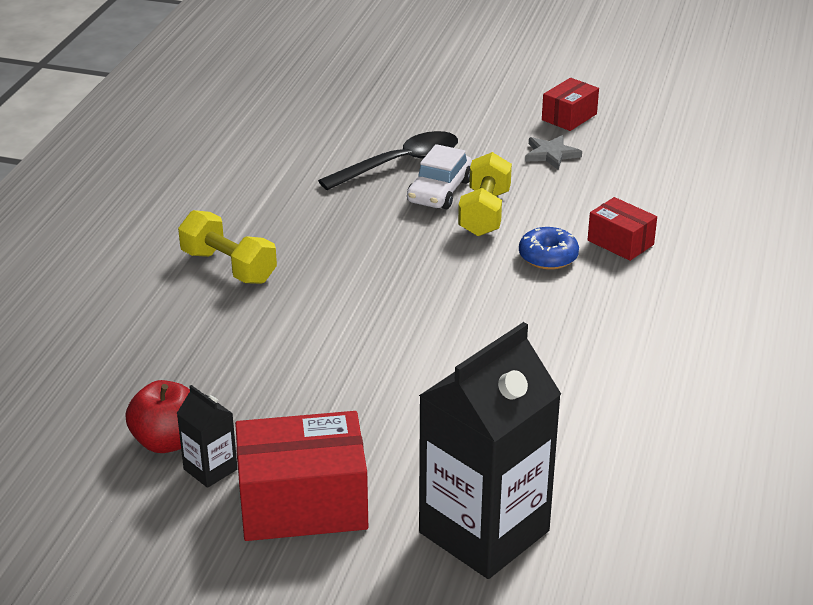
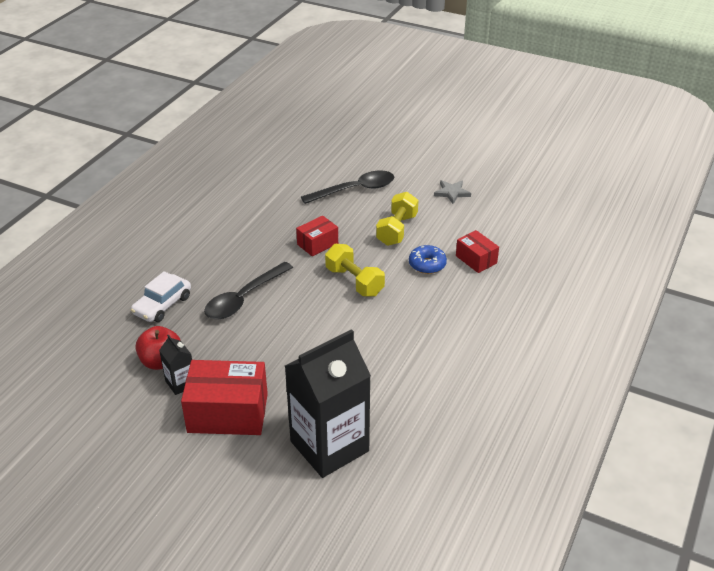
camera: 10 degrees right, 5 degrees up
(228, 267) = (230, 250): yellow dumbbell -> yellow dumbbell (354, 281)
(274, 334) = (244, 298): none -> black spoon
(439, 191) = (373, 211): white car -> white car (162, 305)
(569, 117) = (471, 167): red box -> red box (317, 244)

